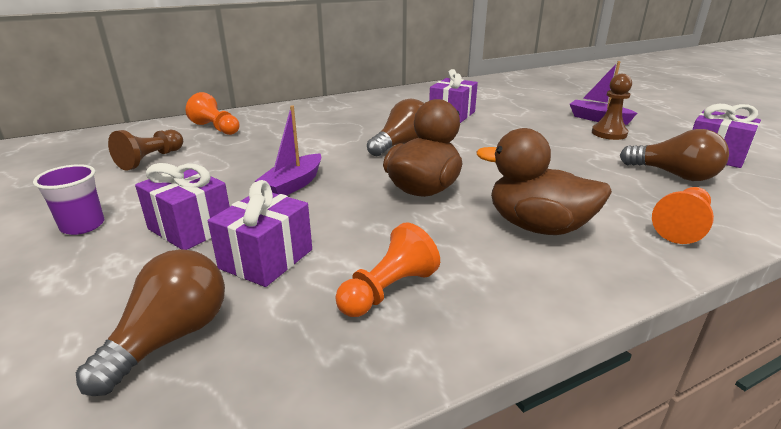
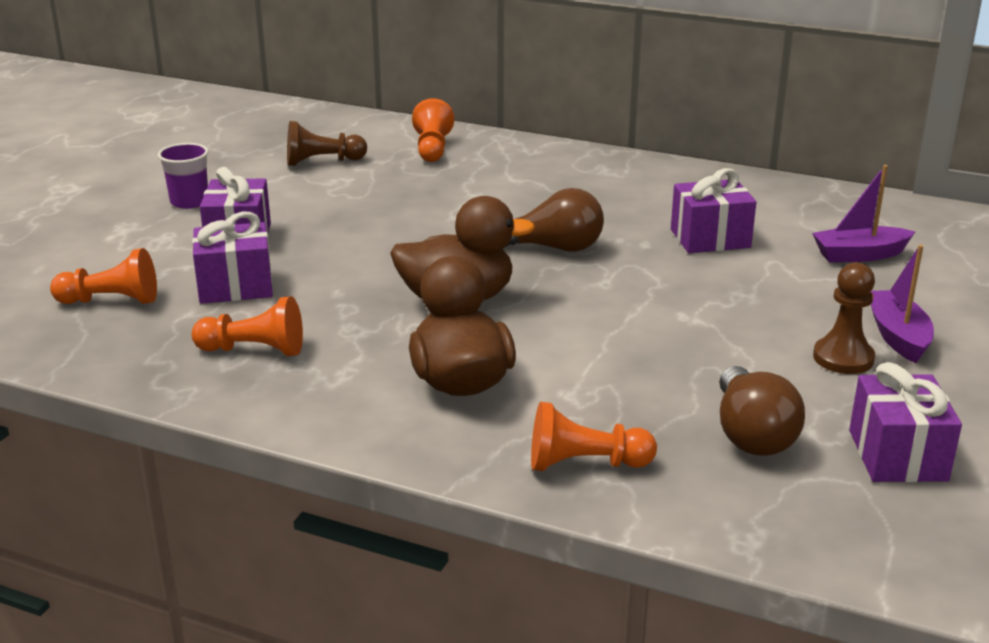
camera: 50 degrees right, 0 degrees up
(171, 337) = (111, 301): brown light bulb -> orange pawn
(293, 185) = (369, 239): purple boat -> purple boat (859, 255)

